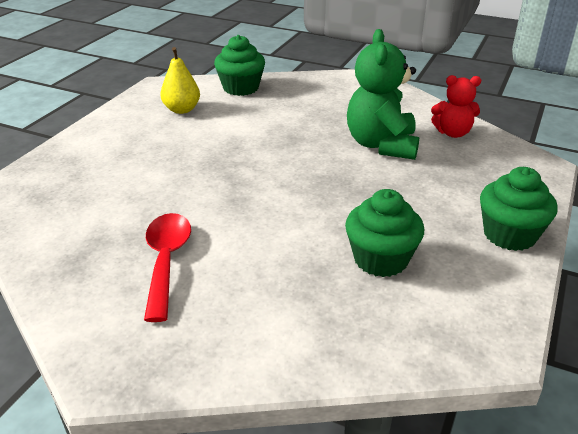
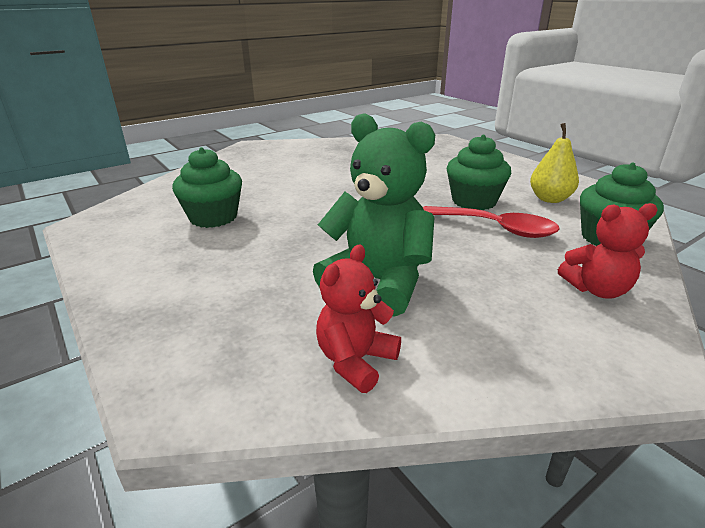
camera: 120 degrees right, 5 degrees down
(166, 261) = (314, 163): red spoon -> red spoon (496, 228)
(313, 88) = (596, 289): none -> red teddy bear
(509, 235) = (134, 285): green cupcake -> green cupcake (474, 201)

